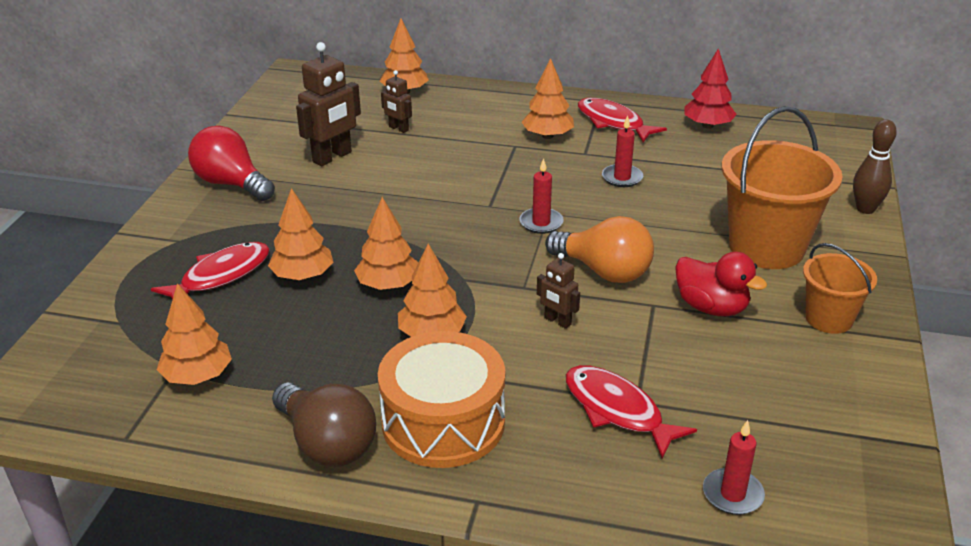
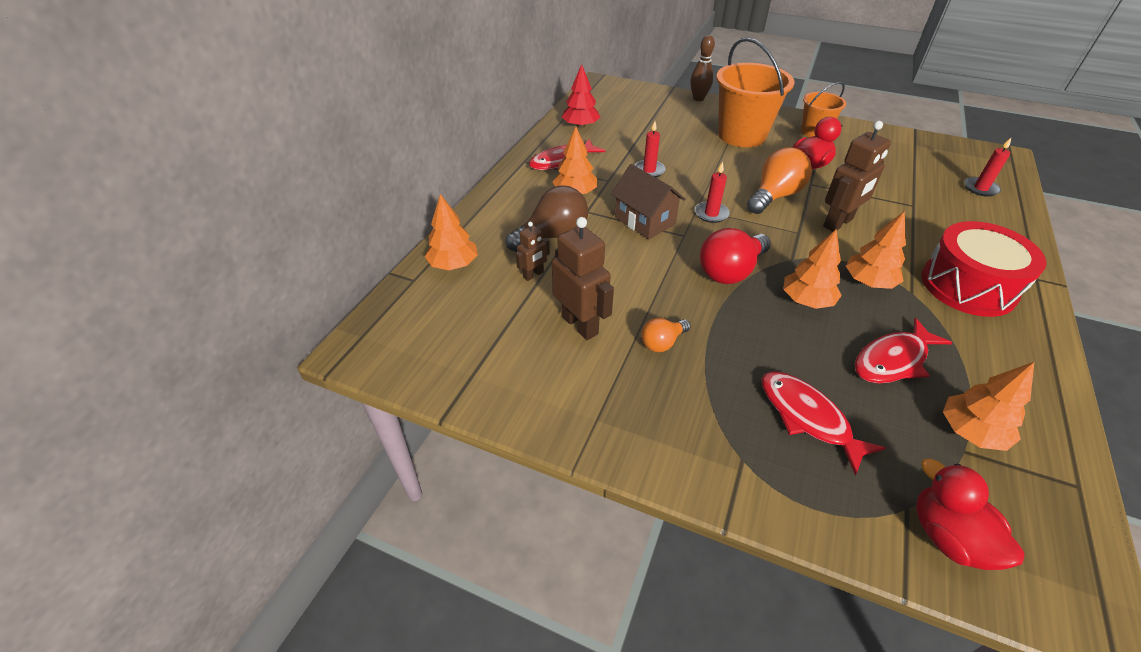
camera: 80 degrees left, 10 degrees up
(88, 341) = (948, 537): none -> red duck
(231, 184) = (622, 411): red light bulb -> red light bulb (730, 271)
(303, 276) = (799, 354): orange tree -> none
(313, 199) = (662, 342): none -> orange light bulb
(327, 444) = (1018, 347): brown light bulb -> brown light bulb (553, 236)
(443, 422) = (968, 286): orange drum -> red drum
(509, 180) = (645, 221): none -> brown house
(557, 321) = (838, 223): brown robot -> brown robot, size x1.85
(617, 410) = (925, 213): red fish -> red fish (893, 360)

